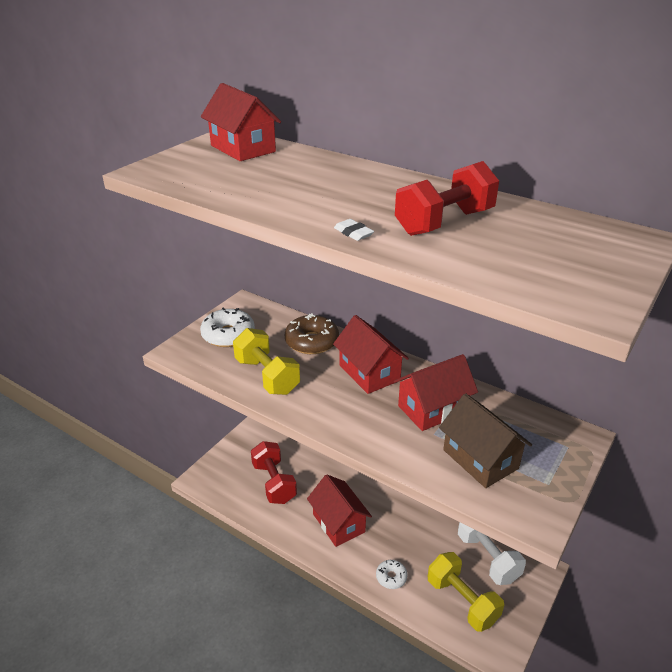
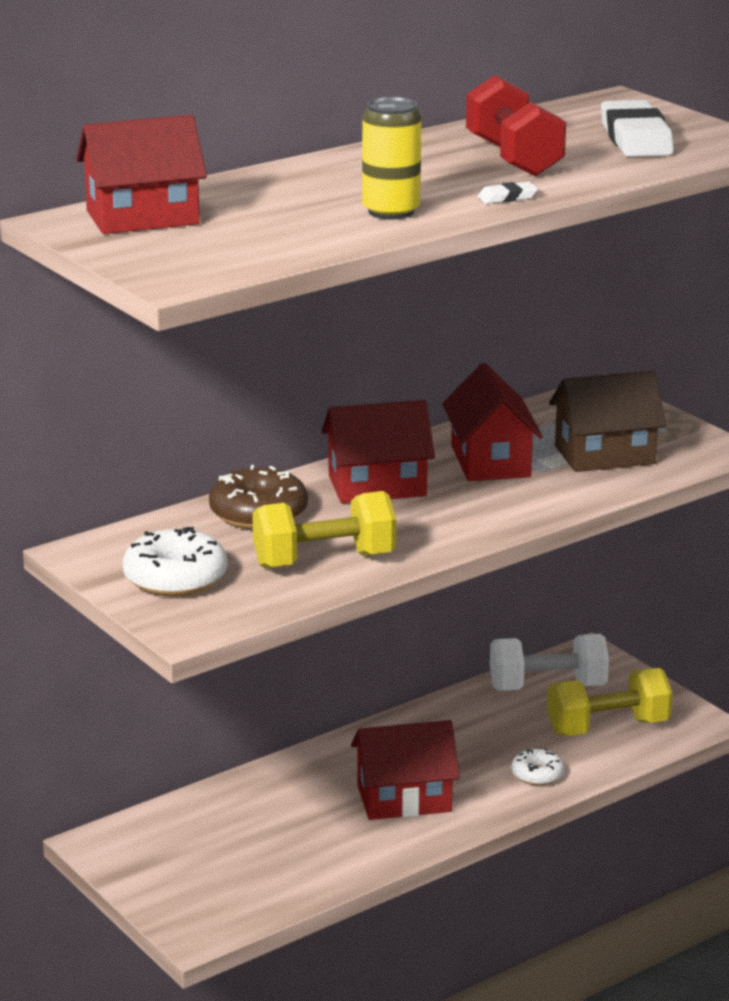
camera: 70 degrees left, 10 degrees down
(274, 482) = (267, 847): red dumbbell -> none
(295, 203) = (391, 211): none -> yellow can
(547, 260) = (636, 138): none -> white eraser

